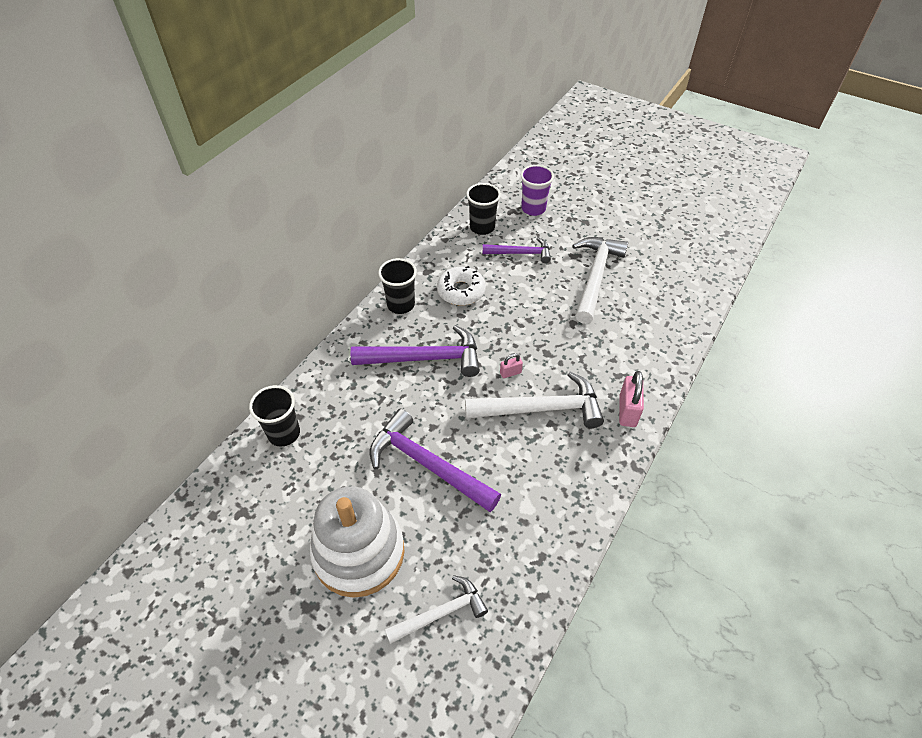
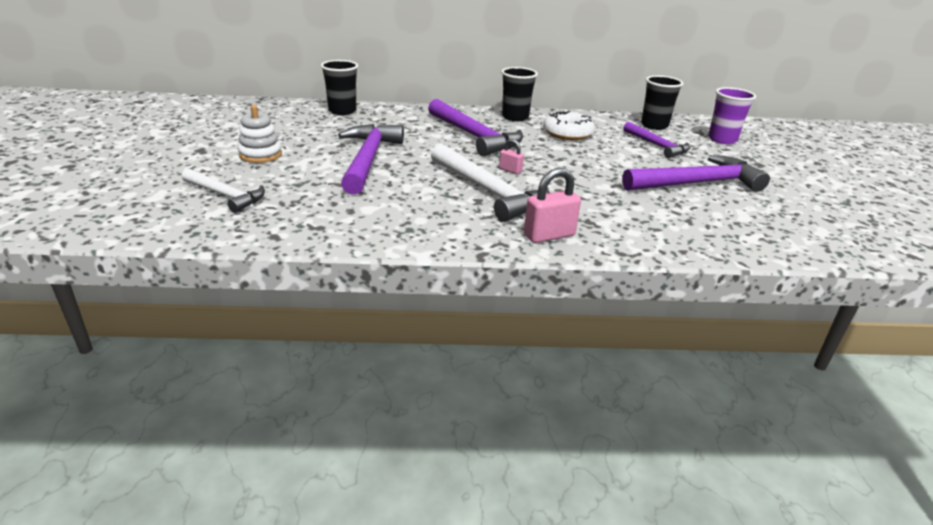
camera: 55 degrees right, 20 degrees down
(359, 552) = (260, 155): white stacking toy -> white stacking toy, size x0.50
(595, 277) = (697, 183): white hammer -> purple hammer

